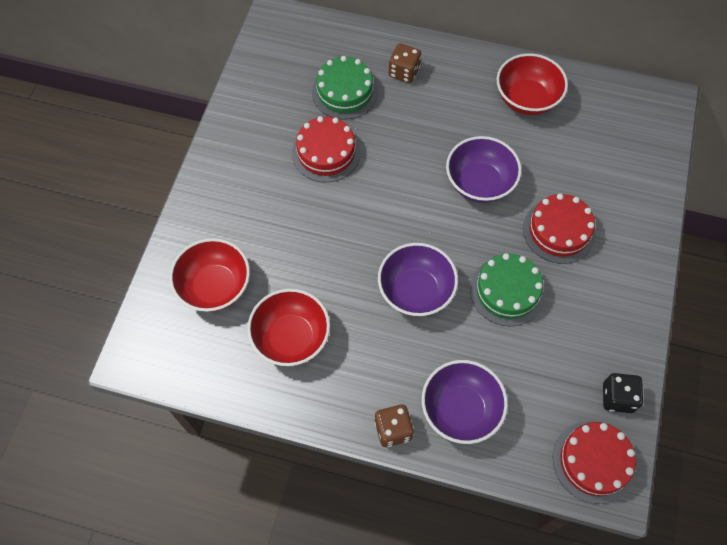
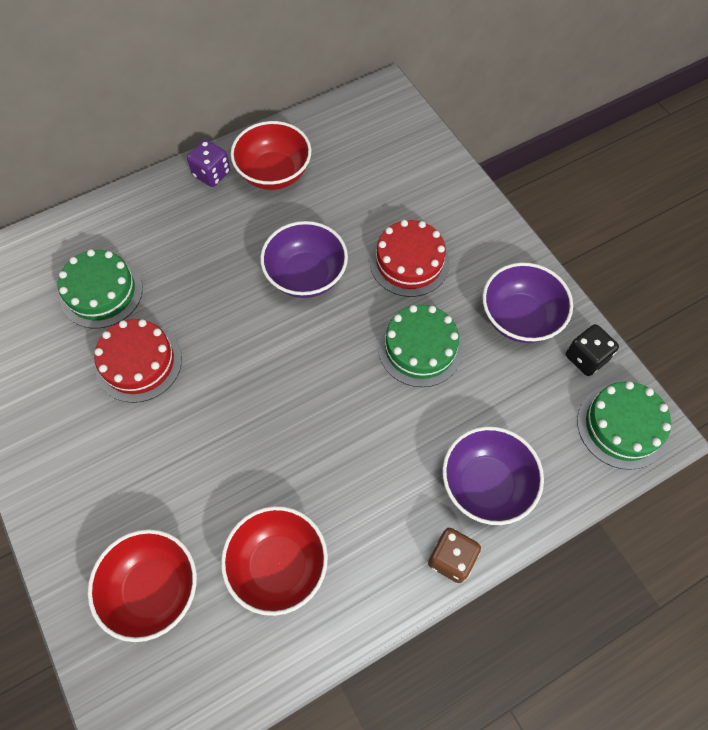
camera: 45 degrees left, 0 degrees up
(404, 72) = (141, 231): brown dice -> none
(415, 291) = (346, 417): purple bowl -> purple bowl (519, 318)
(484, 68) = (212, 174): none -> purple dice
(593, 461) = (622, 426): red cake -> green cake

